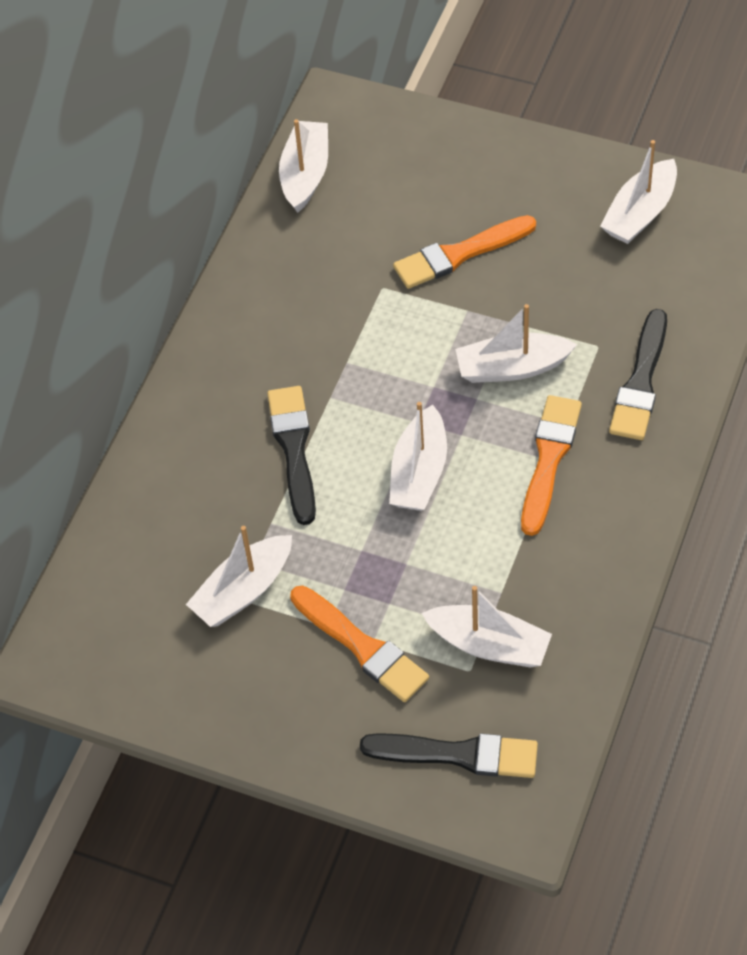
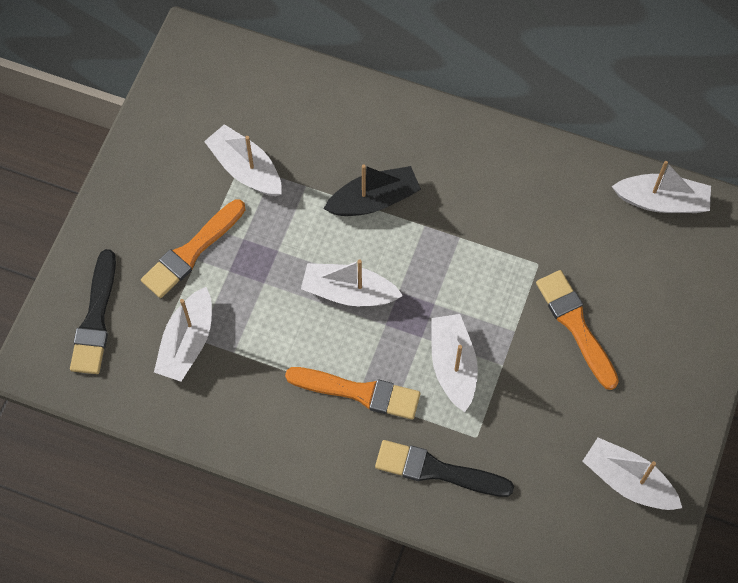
camera: 85 degrees right, 10 degrees up
(294, 449) = (374, 200): black brush -> black boat

